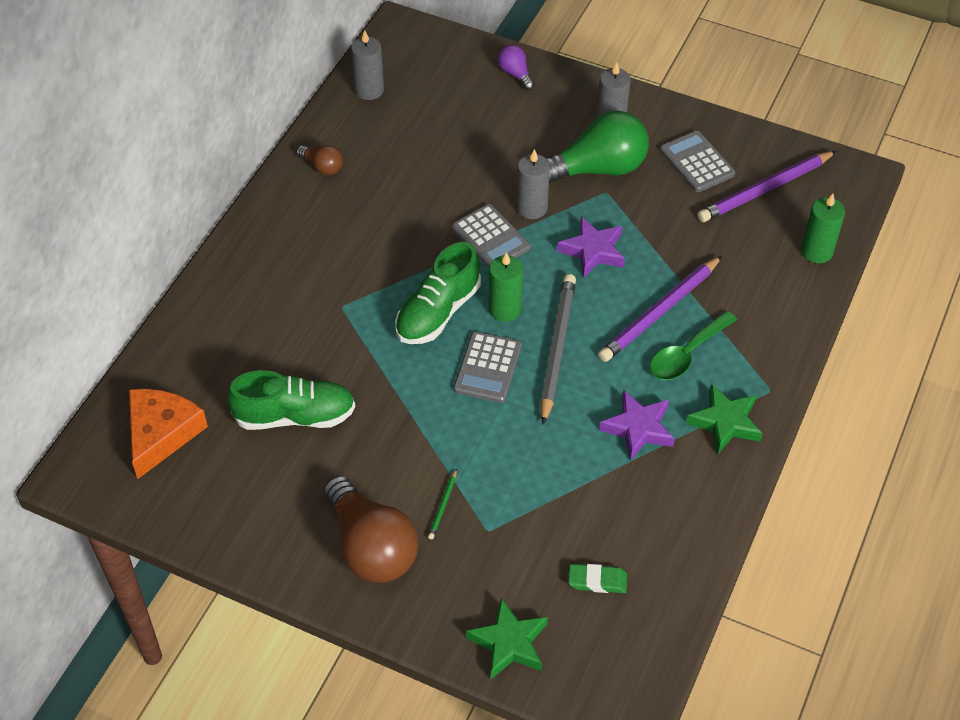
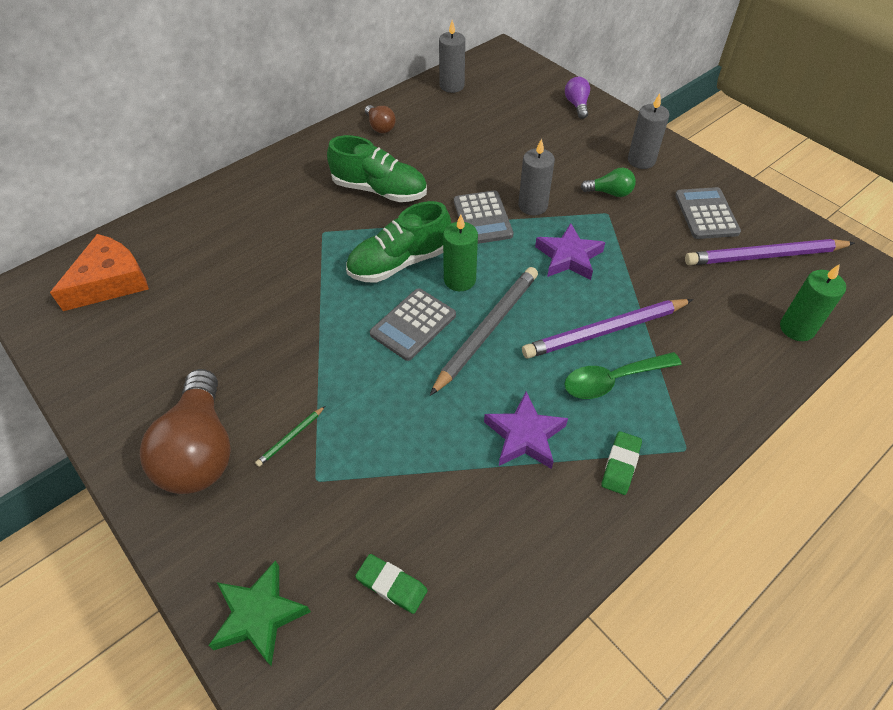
camera: 25 degrees right, 0 degrees up
(295, 416) = (222, 306): green shoe -> green shoe (379, 190)
(598, 169) = (610, 193): green light bulb -> green light bulb, size x0.47
(725, 422) = (620, 465): green star -> green eraser

